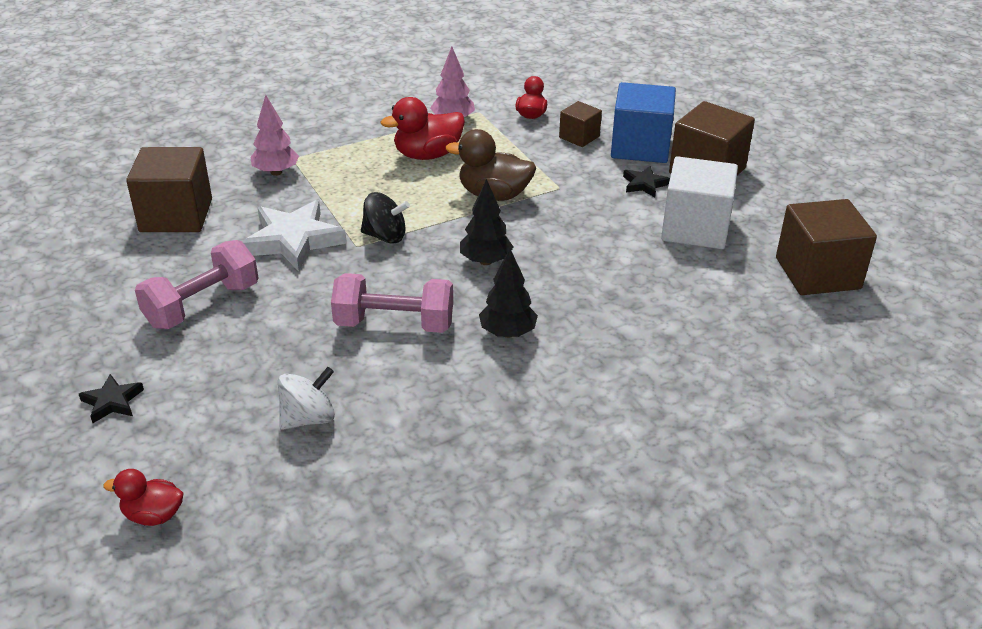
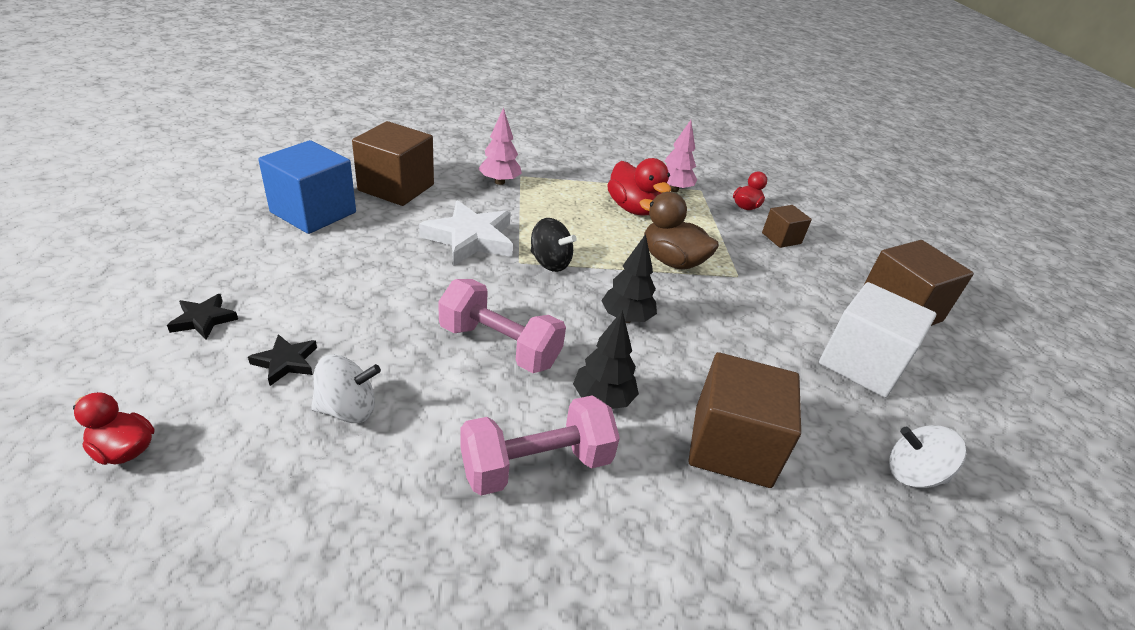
camera: 20 degrees right, 0 degrees up
(202, 305) = (352, 264): pink dumbbell -> pink dumbbell (536, 464)
(427, 155) = (633, 209): red duck -> red duck turned 120 degrees counterclockwise
(640, 147) = (837, 266): blue cube -> blue cube (313, 212)
(644, 184) = (825, 301): black star -> black star (286, 362)
(763, 298) = (913, 474): none -> white spinning top
(817, 273) = (992, 469): brown cube -> brown cube (731, 446)

